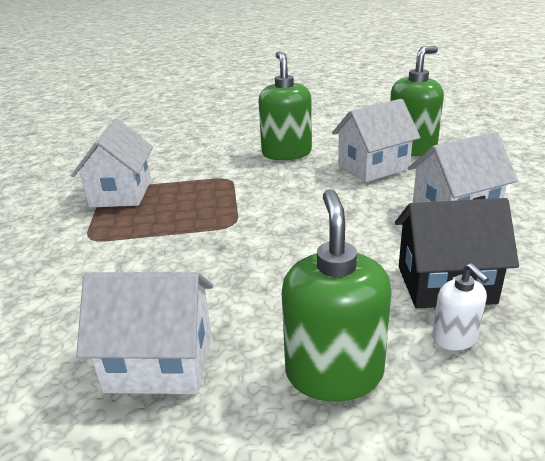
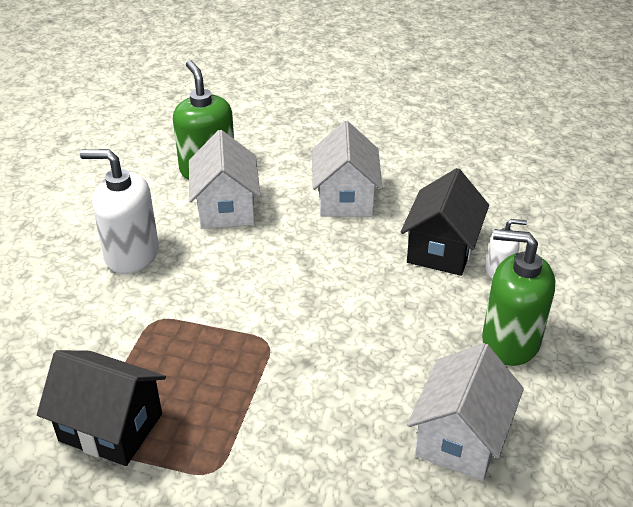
camera: 70 degrees left, 10 degrees up
(121, 193) = (111, 427): white house -> black house
(286, 153) = (131, 254): green soap dispenser -> white soap dispenser

